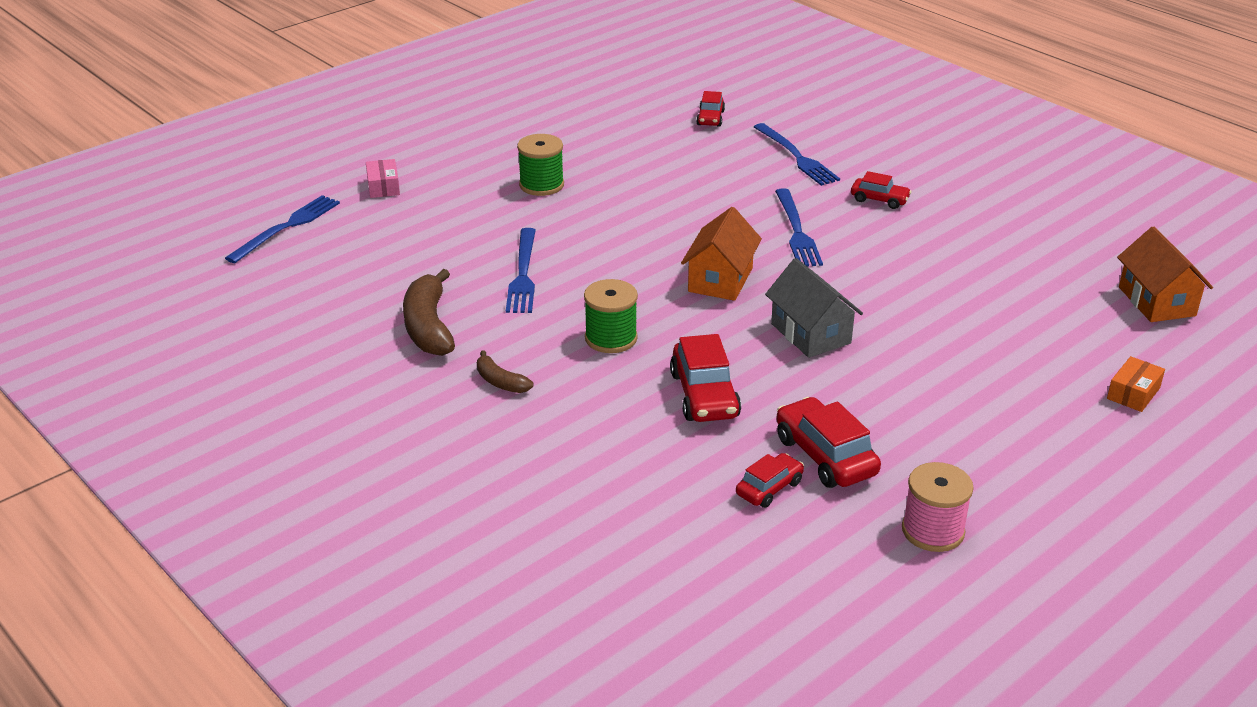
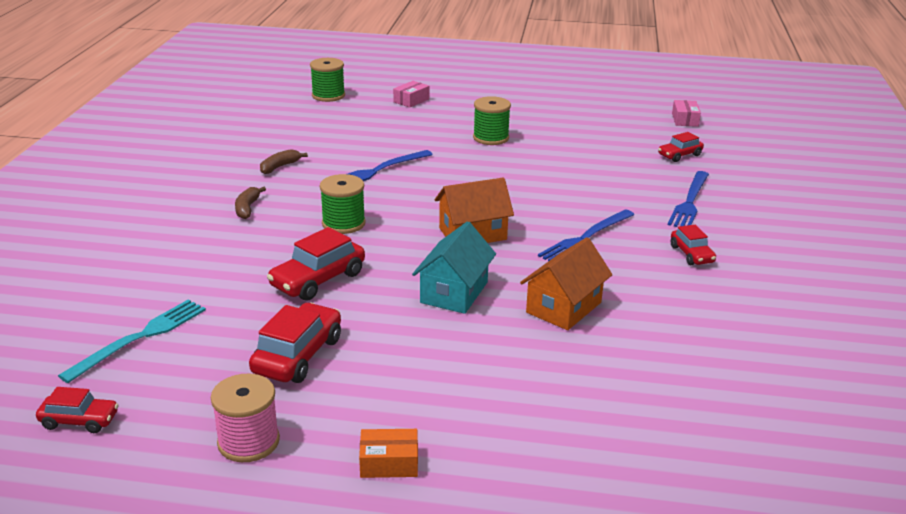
camera: 50 degrees right, 5 degrees down
(287, 227) = (328, 95): blue fork -> green spool
(428, 326) = (280, 167): brown banana -> brown banana, size x0.54
(648, 81) = (685, 120): none -> pink box
(695, 538) = (140, 338): none -> turquoise fork
(769, 488) = (230, 346): red car -> red car (79, 420)
(811, 333) = (454, 292): grey house -> turquoise house
(1133, 393) = (591, 488): orange box -> orange box (389, 463)
(1157, 301) = (775, 452): orange house -> orange house (564, 307)

